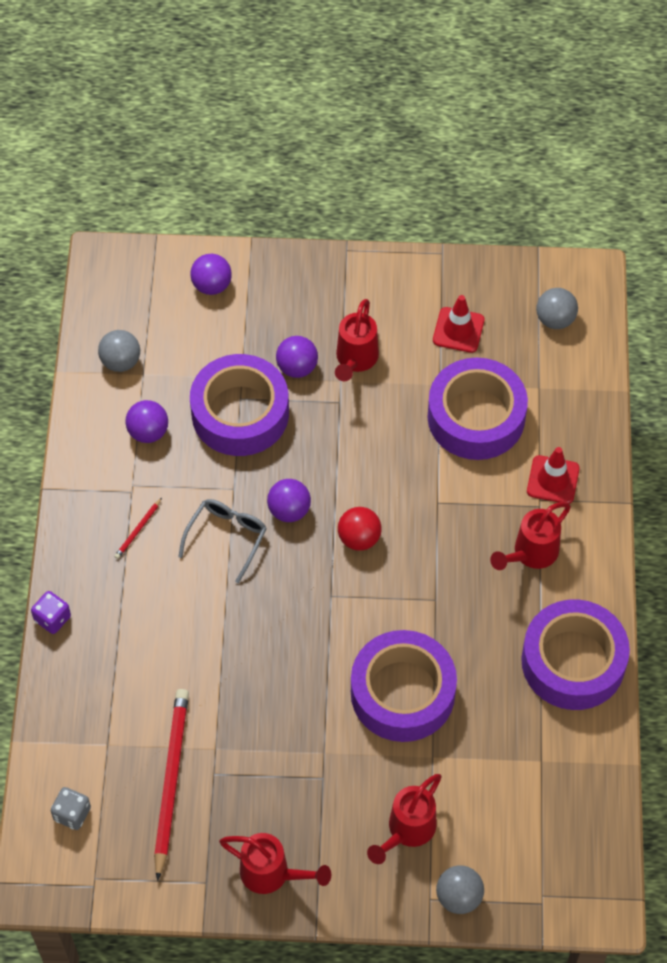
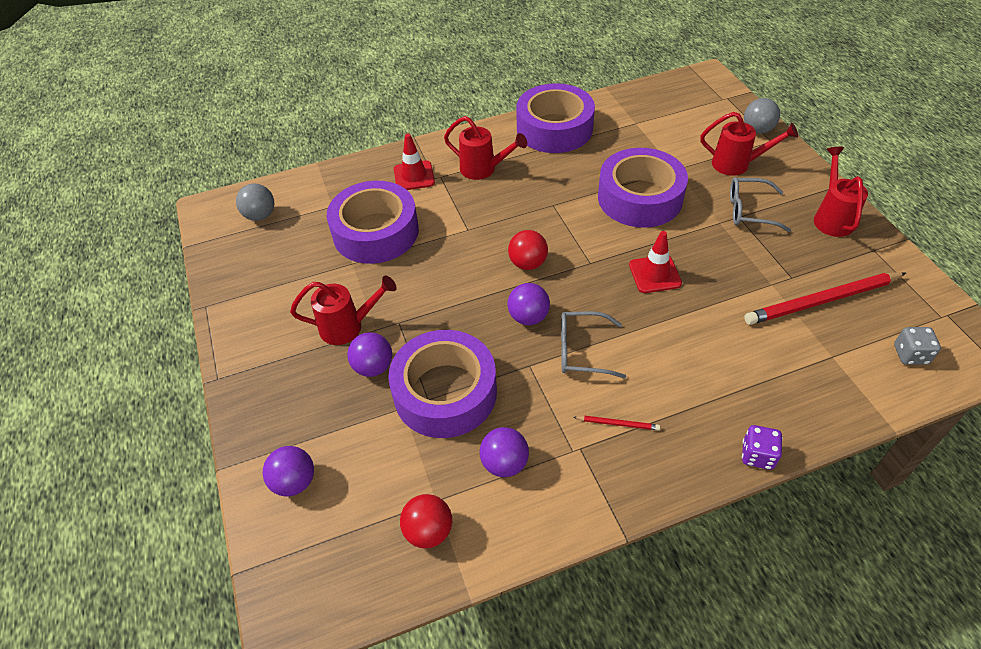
camera: 110 degrees left, 10 degrees down
(121, 361) = (429, 531): grey ball -> red ball
(325, 795) = (750, 211): none -> grey glasses
(458, 330) = (290, 269): red traffic cone -> red traffic cone (655, 274)

